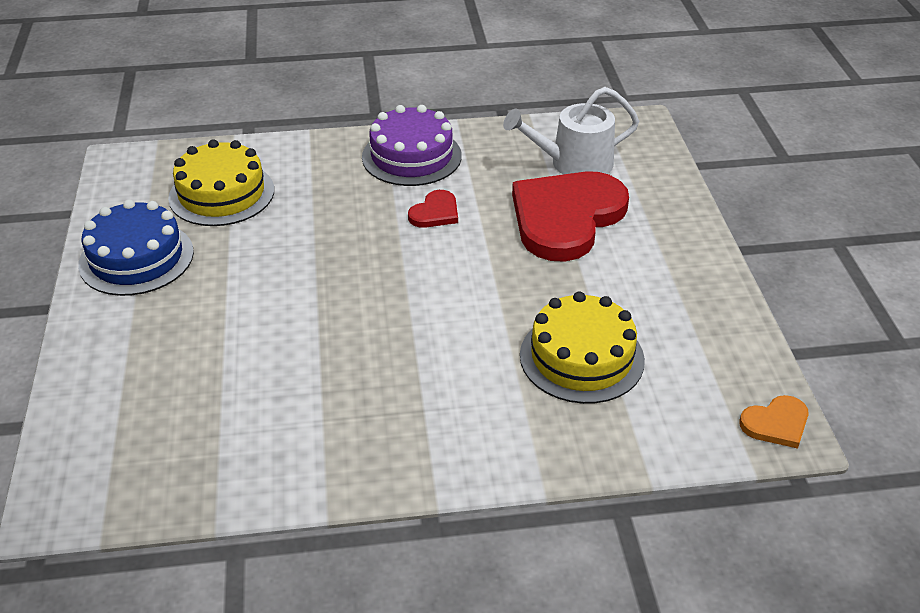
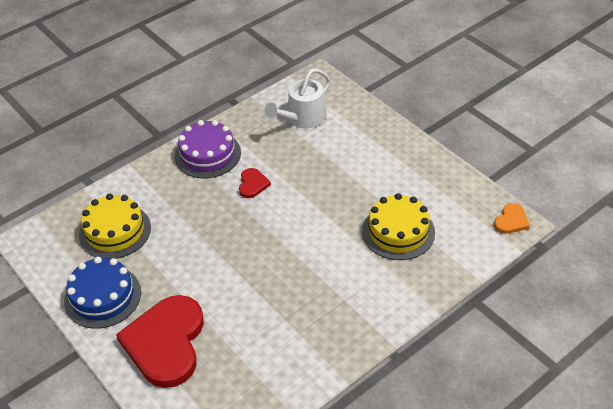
camera: 30 degrees left, 5 degrees up
(566, 217) = (326, 154): red heart -> red heart (166, 342)

